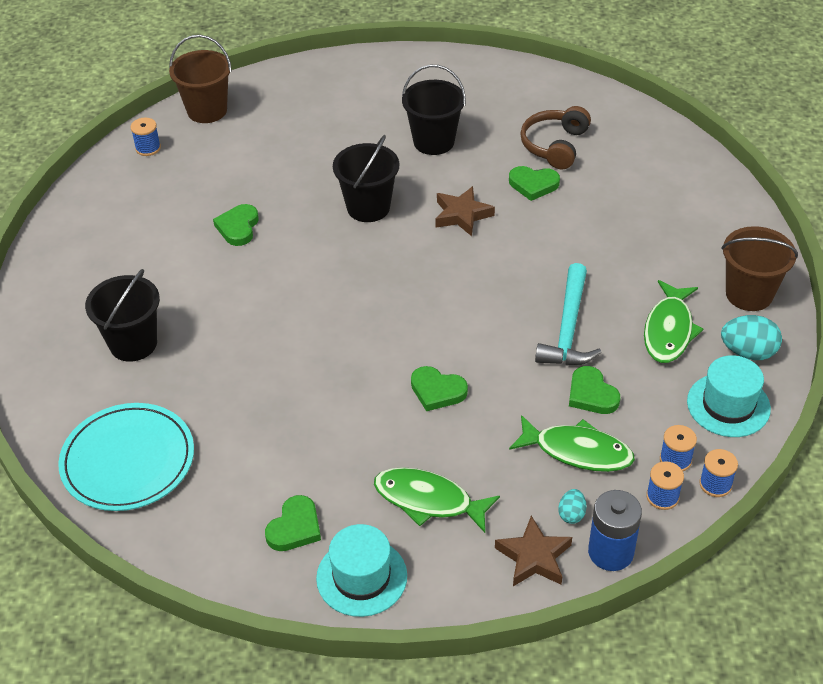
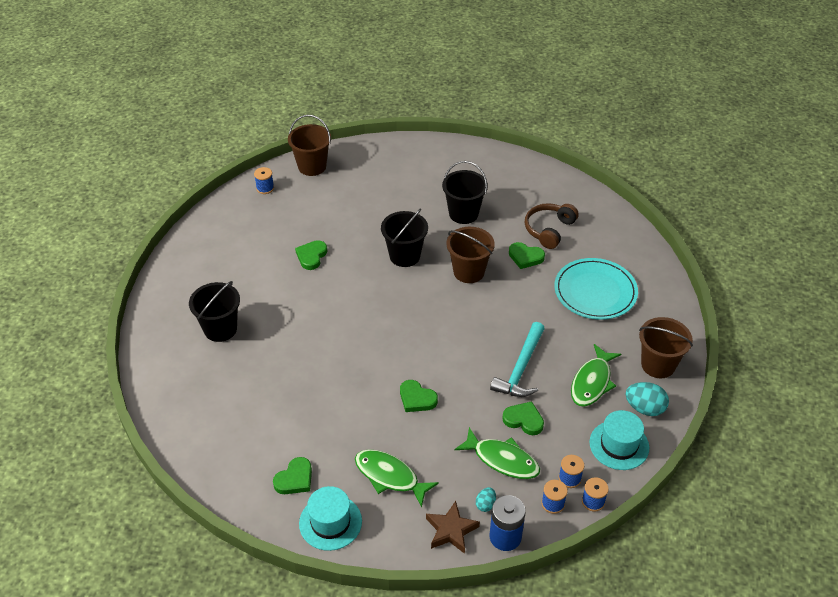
camera: 10 degrees right, 0 degrees up
(128, 460) = (196, 411): turquoise plate -> turquoise plate (595, 291)
(462, 215) = (469, 272): brown star -> brown bucket
(591, 394) = (524, 420): green heart -> green heart turned 135 degrees clockwise

